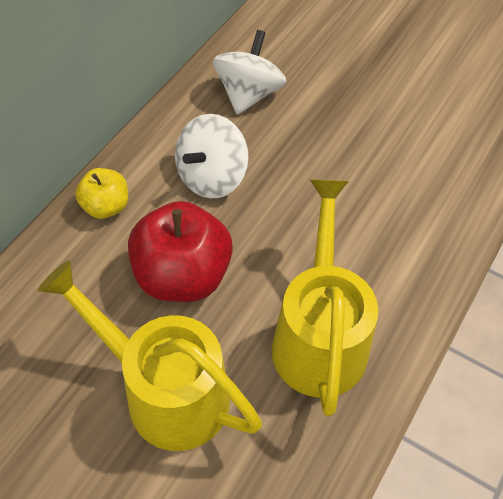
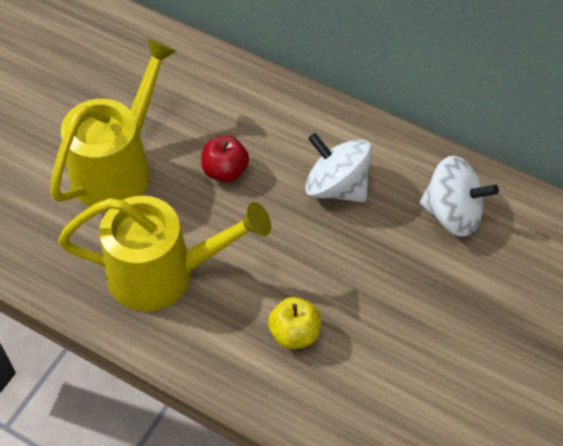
camera: 90 degrees right, 0 degrees up
(106, 206) = (296, 111): yellow apple -> yellow apple (294, 333)
(182, 276) = (225, 171): red apple -> red apple, size x0.55

